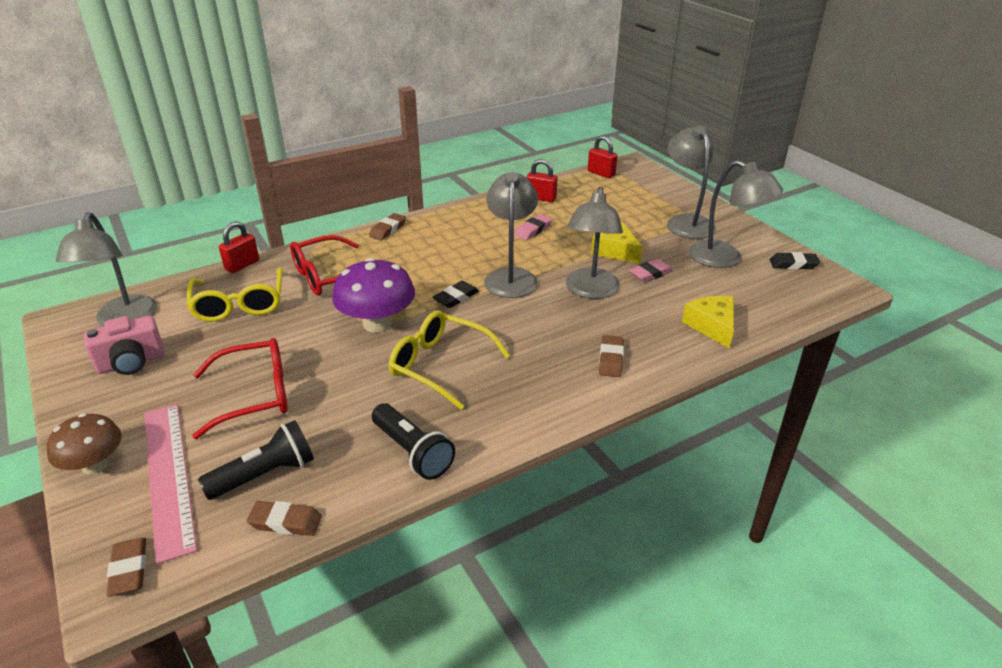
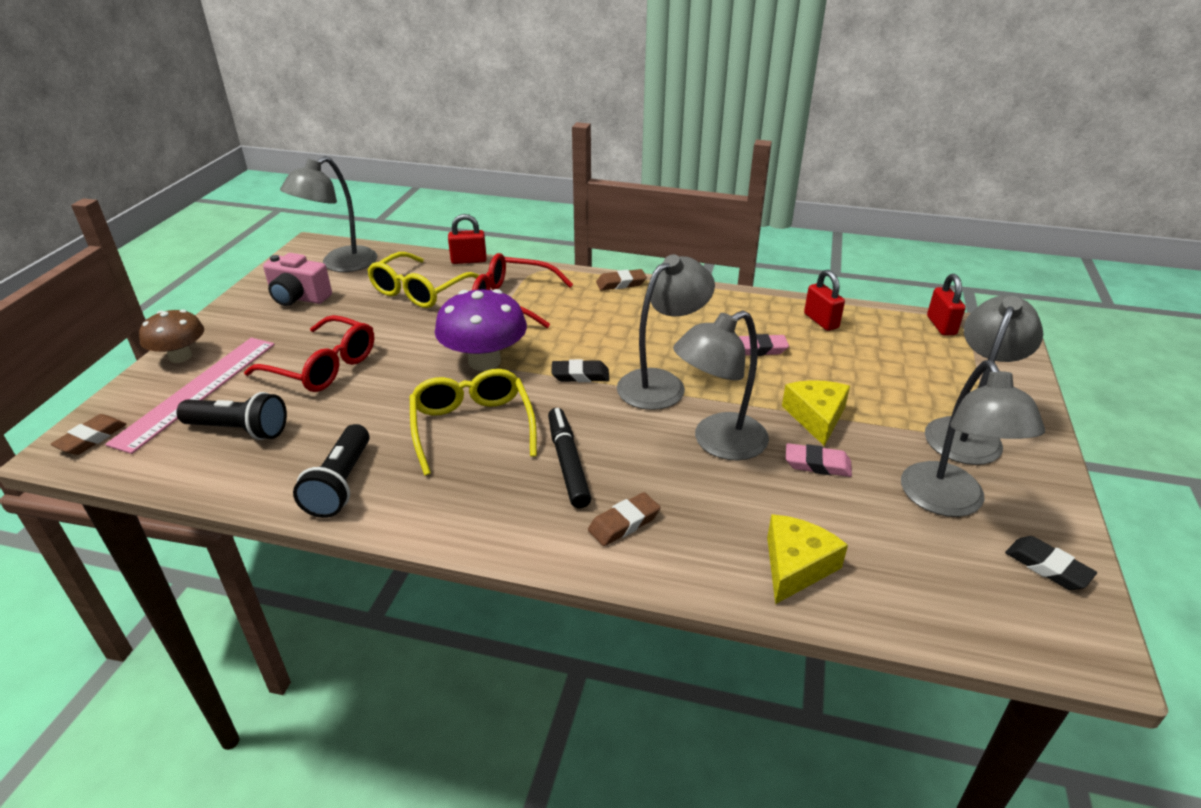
camera: 45 degrees right, 0 degrees up
(286, 522) = (196, 473): brown eraser -> none
(532, 349) = (567, 463): none -> black marker

